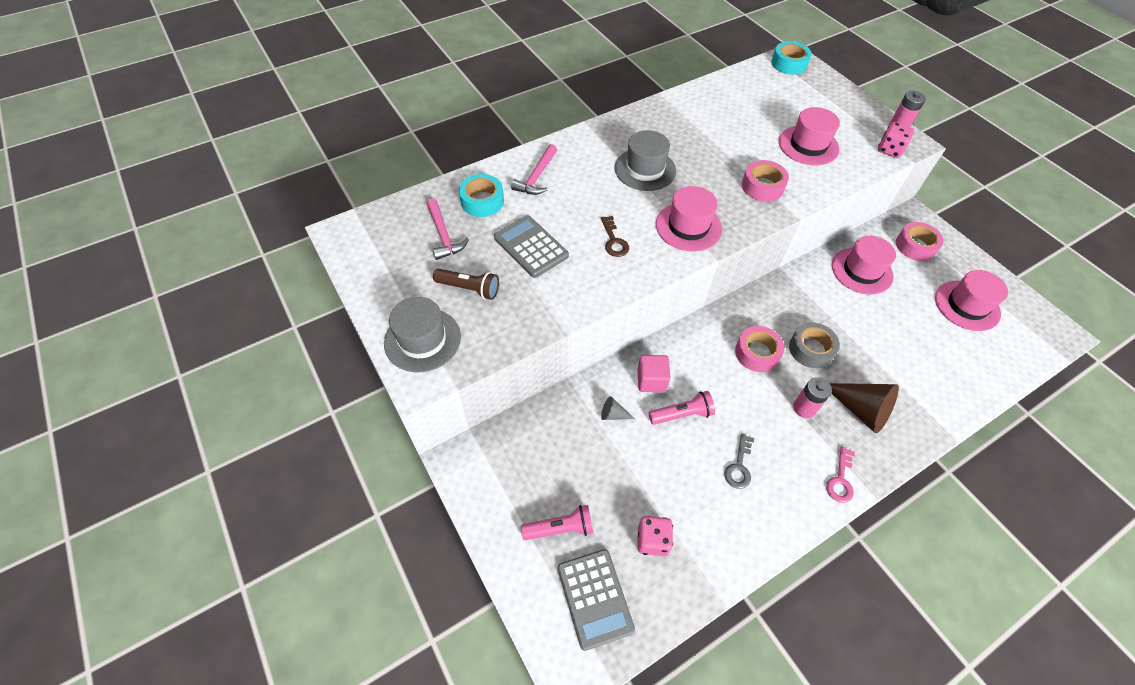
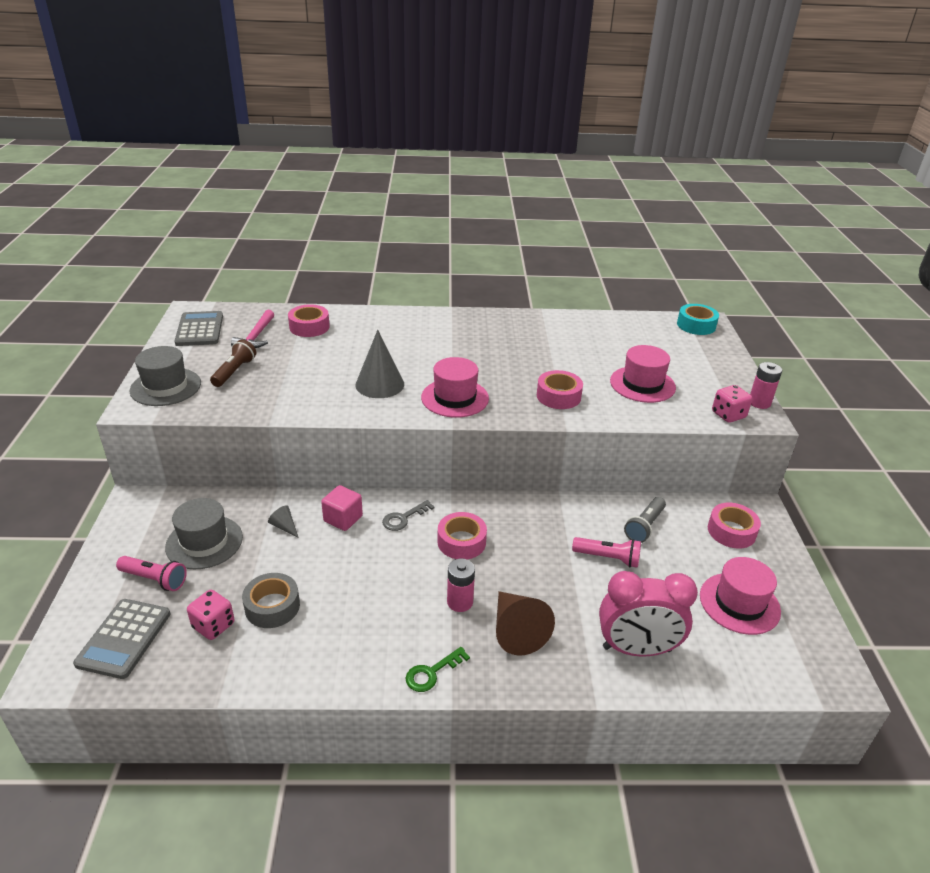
camera: 30 degrees right, 20 degrees down
(469, 288) = (234, 372): brown flashlight -> brown flashlight turned 120 degrees counterclockwise
(482, 201) = (309, 327): turquoise tape -> pink tape
(531, 247) = (310, 365): grey calculator -> grey calculator (199, 329)
(537, 177) = (369, 327): pink hammer -> none
(614, 241) = (379, 384): brown key -> grey cone
(645, 169) = (464, 351): grey hat -> grey hat (204, 542)
(682, 414) = (341, 553): pink flashlight -> pink flashlight (608, 558)
(739, 466) = (348, 614): grey key -> grey key (403, 518)
(811, 349) = (518, 562): grey tape -> grey tape (272, 606)
(840, 480) = (432, 673): pink key -> green key
(861, 271) = (645, 526): pink hat -> grey flashlight
(942, 379) = (636, 649): none -> pink clock

